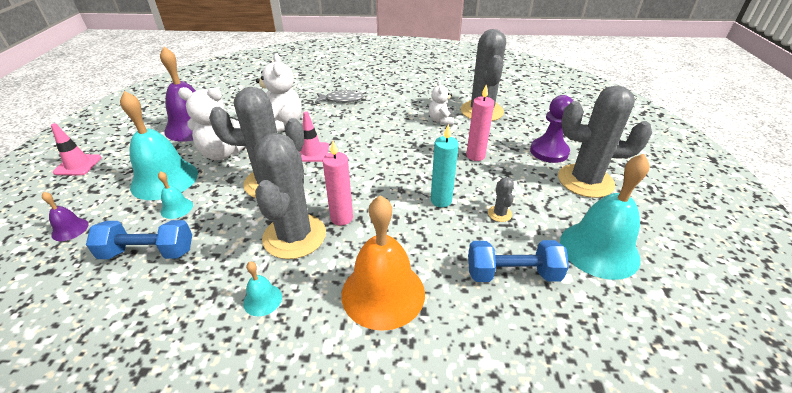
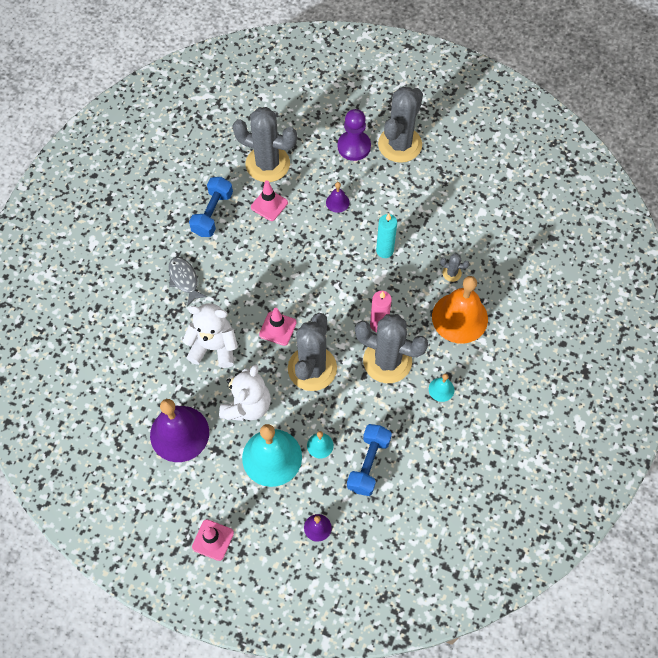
camera: 70 degrees left, 25 degrees up
(342, 99) = (184, 279): grey fish -> grey fish turned 45 degrees counterclockwise
(441, 120) = (269, 205): white teddy bear -> pink traffic cone
(475, 156) = (337, 202): pink candle -> purple bell
(499, 214) = (413, 219): grey cactus -> grey cactus (452, 273)
(512, 273) = (469, 239): blue dumbbell -> blue dumbbell (212, 213)
(599, 249) = (467, 179): turquoise bell -> none

